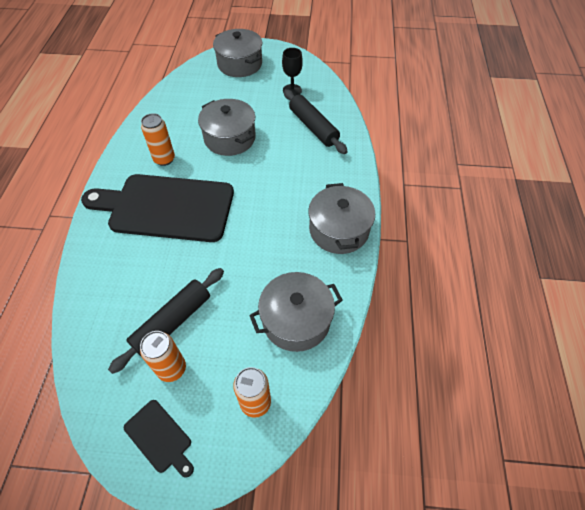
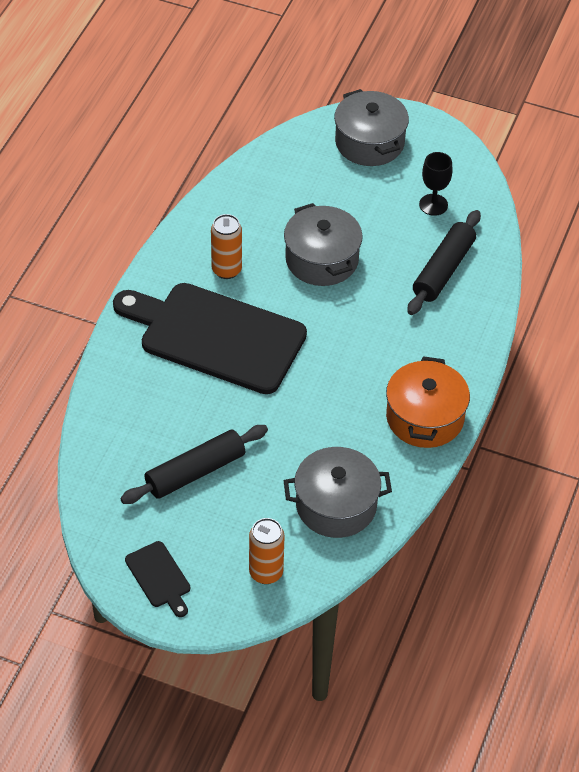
camera: 15 degrees right, 5 degrees down
(172, 369) = (184, 518): orange can -> none
(313, 127) = (443, 270): black rolling pin -> black rolling pin turned 45 degrees clockwise
(339, 230) = (425, 417): grey pot -> orange pot

